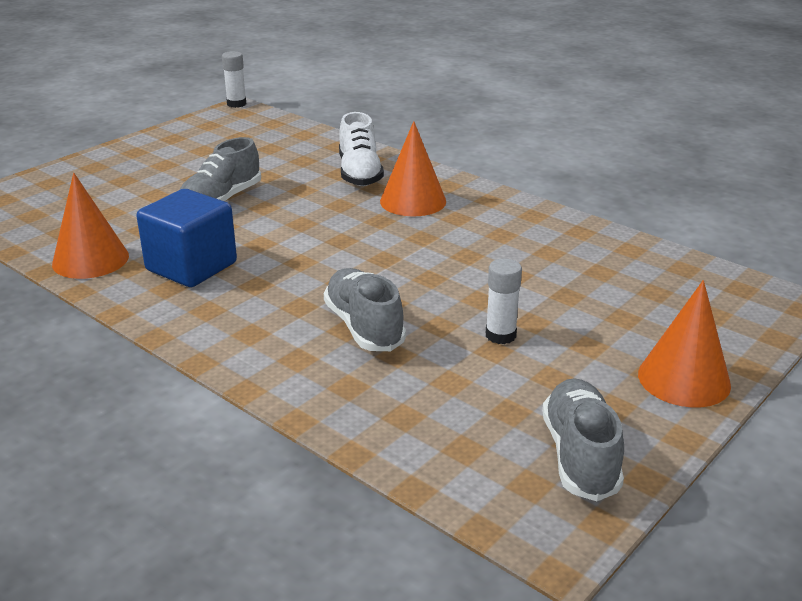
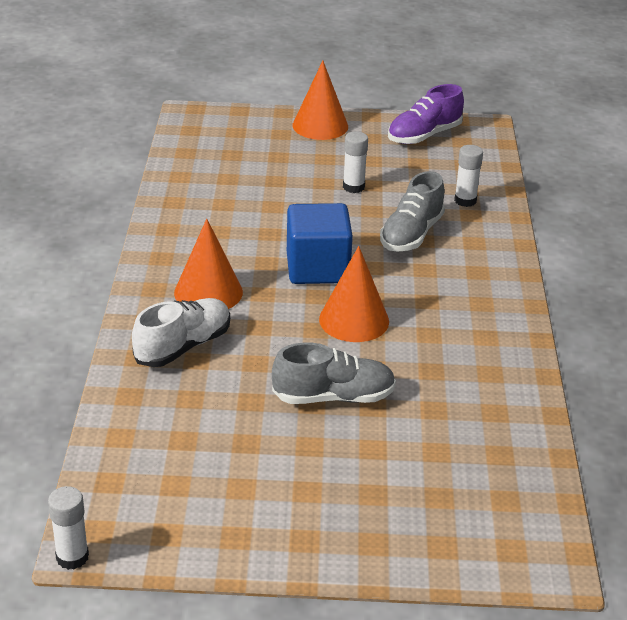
camera: 130 degrees left, 5 degrees up
(90, 259) = (510, 401): orange cone -> orange cone (354, 320)
(191, 267) = (447, 343): blue cube -> blue cube (317, 268)
(380, 398) = (465, 200): none -> white glue stick
(580, 455) = (424, 135): grey shoe -> purple shoe

